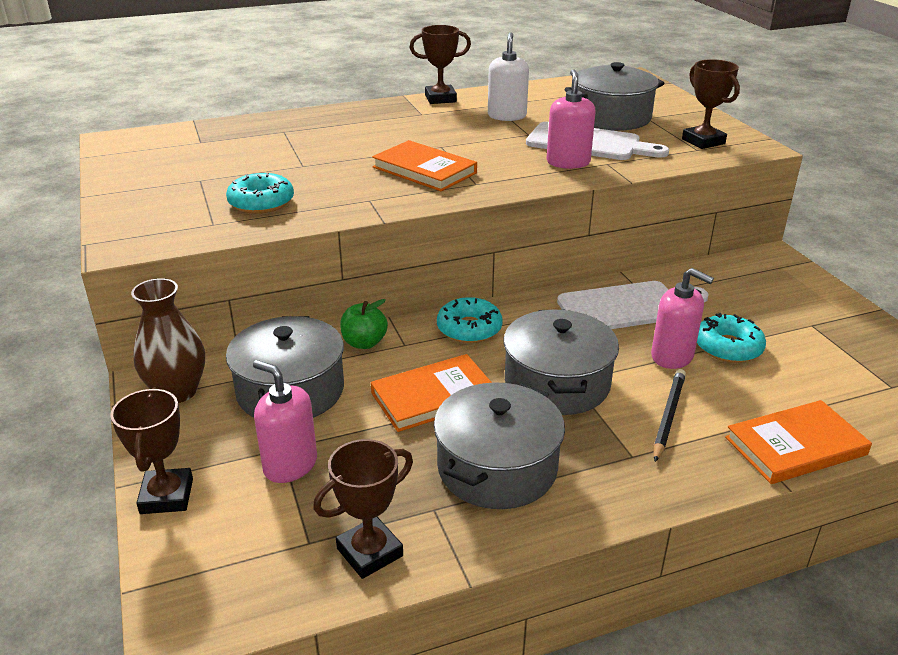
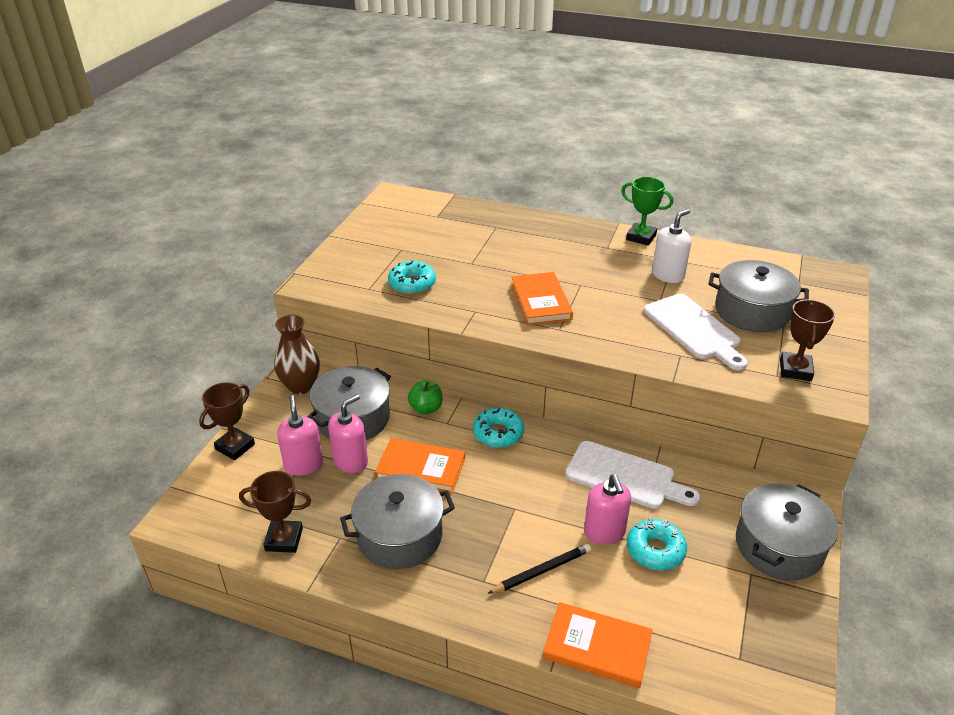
camera: 40 degrees right, 5 degrees up
(440, 98) = (641, 237): brown trophy -> green trophy
(557, 383) = (502, 504): grey pot -> grey pot (779, 546)
(568, 162) = (651, 340): pink soap dispenser -> pink soap dispenser (351, 461)

